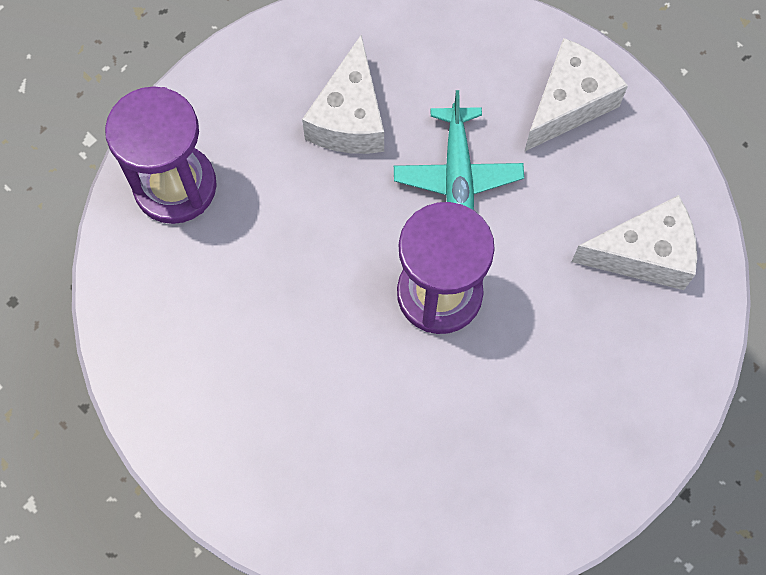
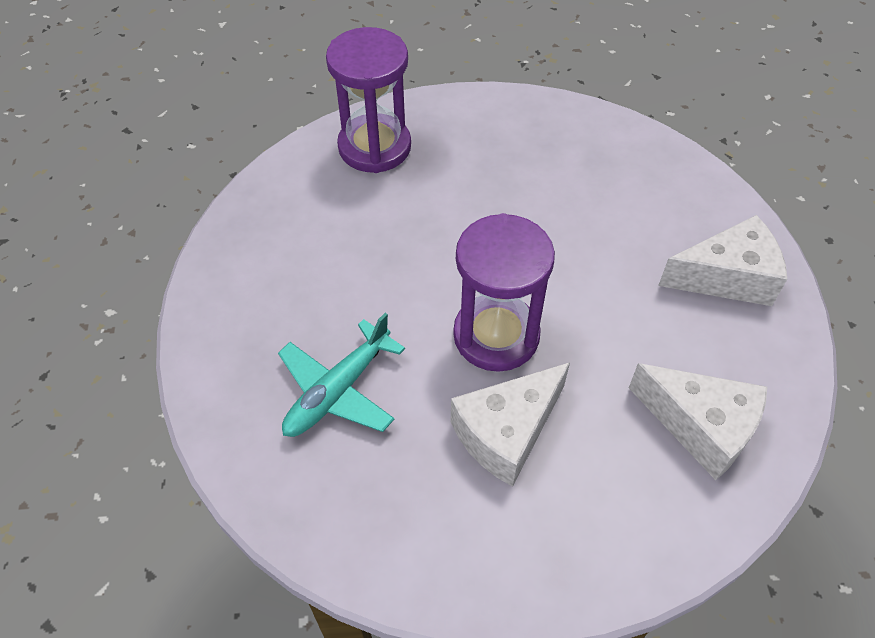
camera: 40 degrees right, 15 degrees down
(350, 118) = (538, 181): white cheese -> white cheese (507, 432)
(457, 175) = (587, 267): turquoise plane -> turquoise plane (338, 391)

